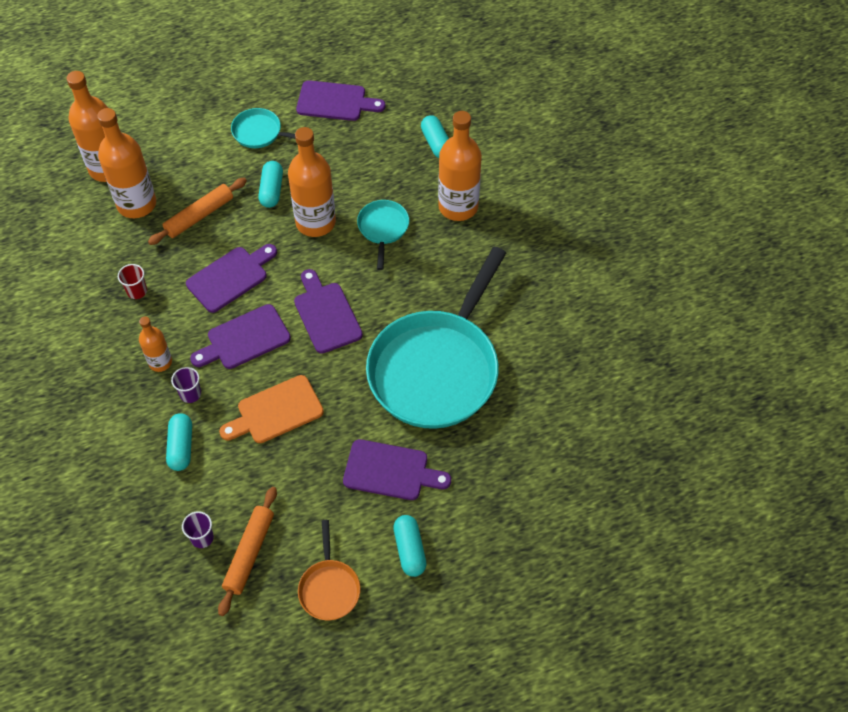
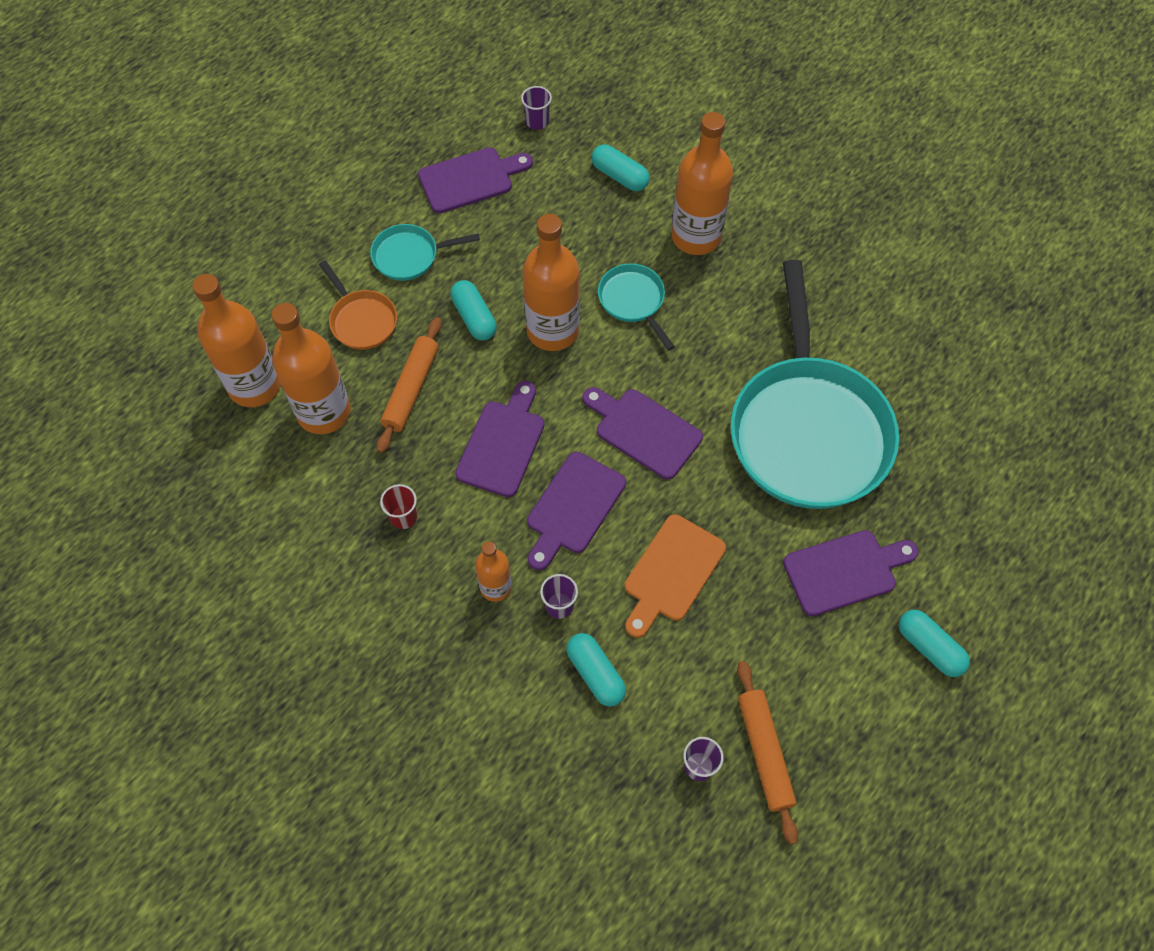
camera: 30 degrees left, 5 degrees up
(329, 587) = (878, 740): orange pan -> orange pan (361, 320)
(408, 83) = (537, 121): none -> purple cup

